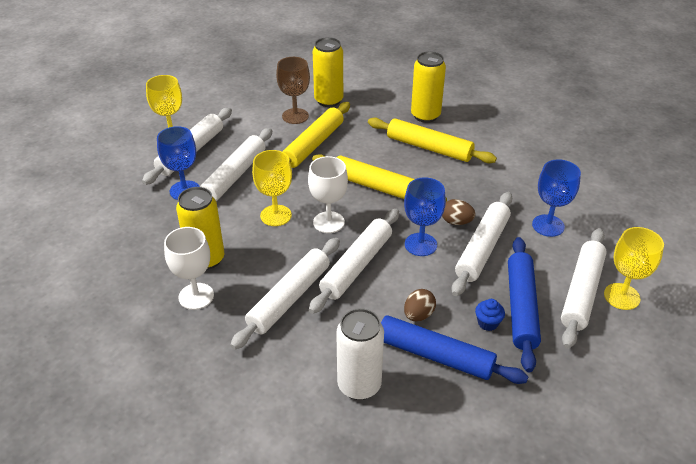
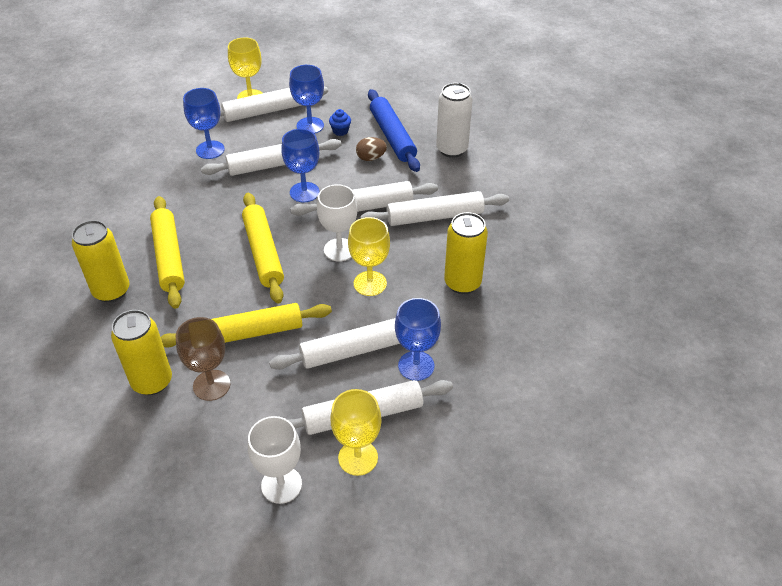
camera: 135 degrees left, 5 degrees up
(196, 296) = (496, 259): white goblet -> white goblet (281, 485)
(456, 222) = (257, 190): brown egg -> none
(521, 308) = (310, 125): blue rolling pin -> blue goblet

